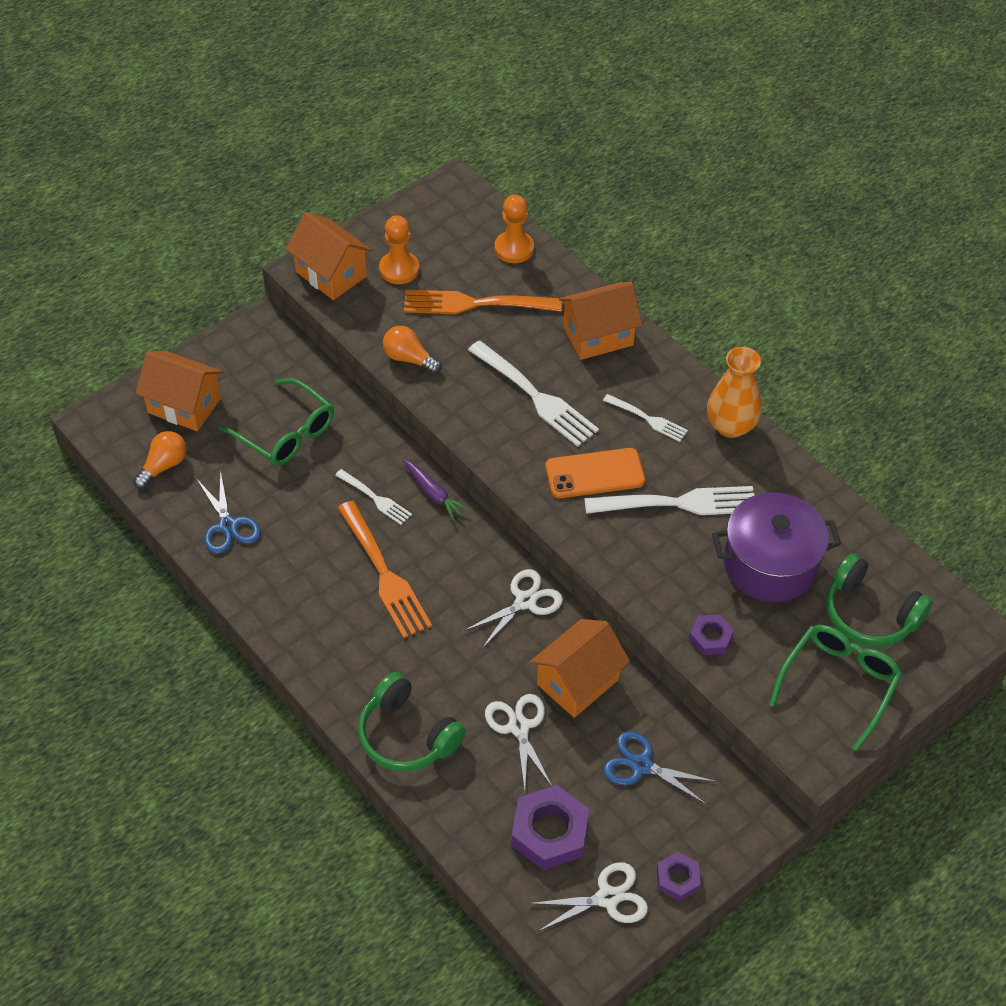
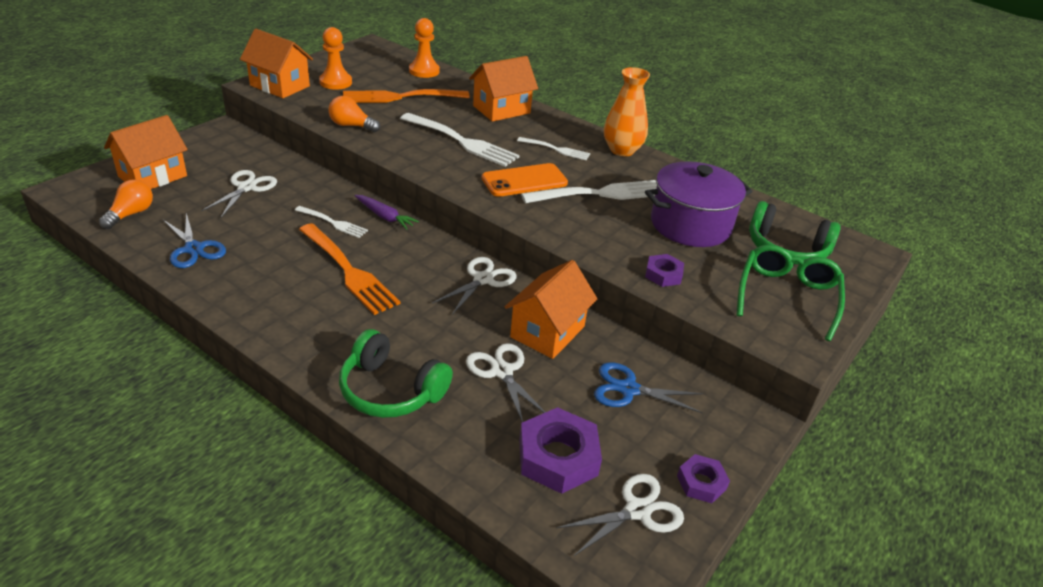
camera: 15 degrees left, 15 degrees down
(184, 405) = (153, 176): orange house -> orange house turned 60 degrees counterclockwise
(285, 432) = (246, 187): green glasses -> white scissors

